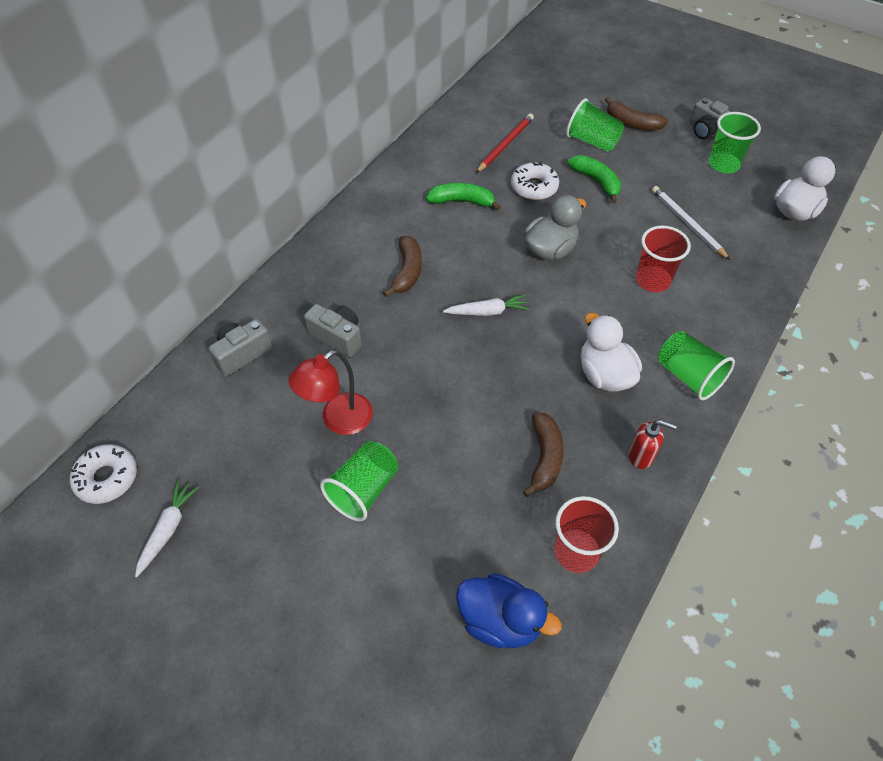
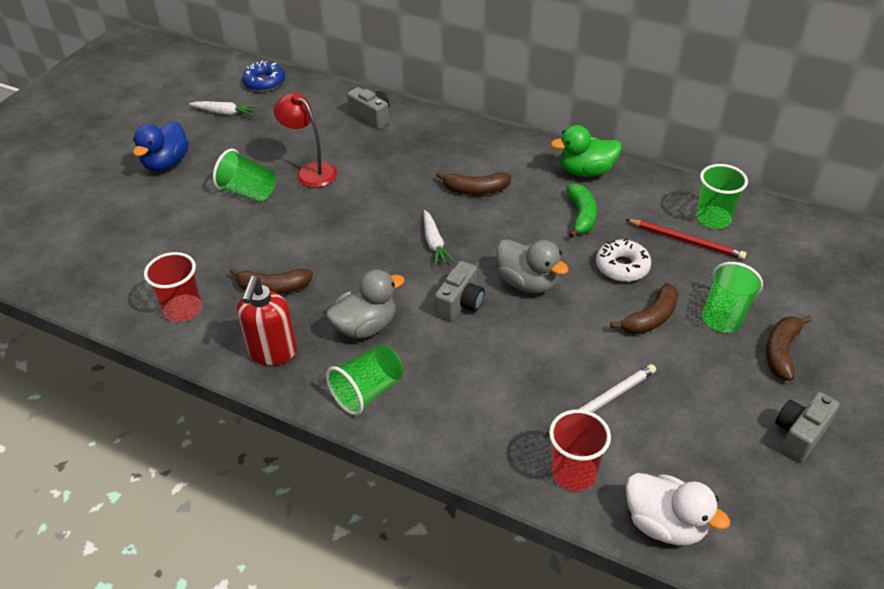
camera: 85 degrees right, 10 degrees down
(107, 478) = (264, 82): white donut -> blue donut
(338, 337) = (393, 160): grey camera -> grey camera (460, 303)
(396, 188) = (586, 171): none -> green duck
(500, 621) = (133, 269): blue duck -> blue duck (166, 163)
(596, 181) = (651, 318): green banana -> brown banana
(604, 375) = (365, 326): white duck -> grey duck
(641, 456) = (272, 352): red soap dispenser -> red soap dispenser, size x1.67
(653, 280) = (500, 366): red cup -> red cup (574, 473)
(723, 164) = (736, 447): green cup -> green cup (713, 219)

